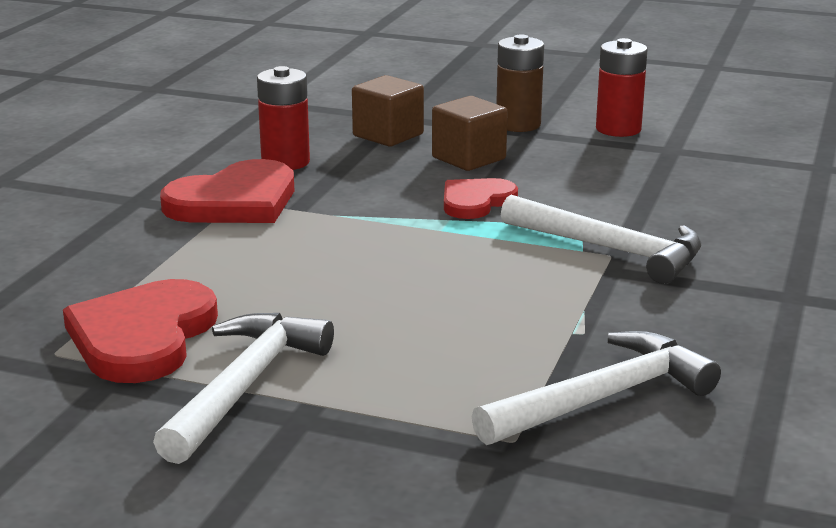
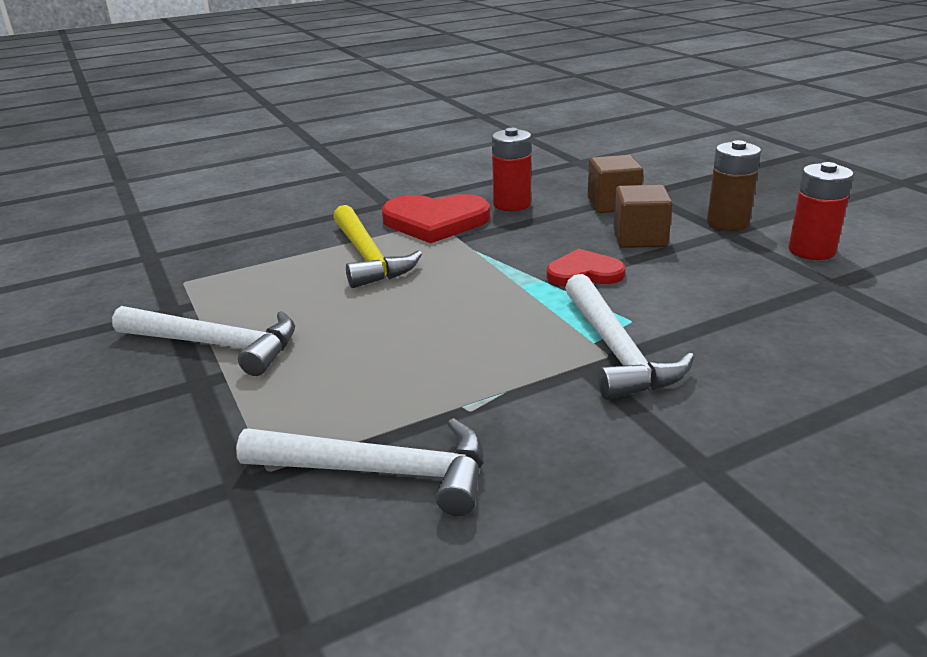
camera: 45 degrees right, 5 degrees up
(143, 336) = (234, 290): red heart -> none
(233, 256) = (368, 257): none -> yellow hammer
(244, 386) = (216, 345): white hammer -> white hammer turned 45 degrees clockwise

